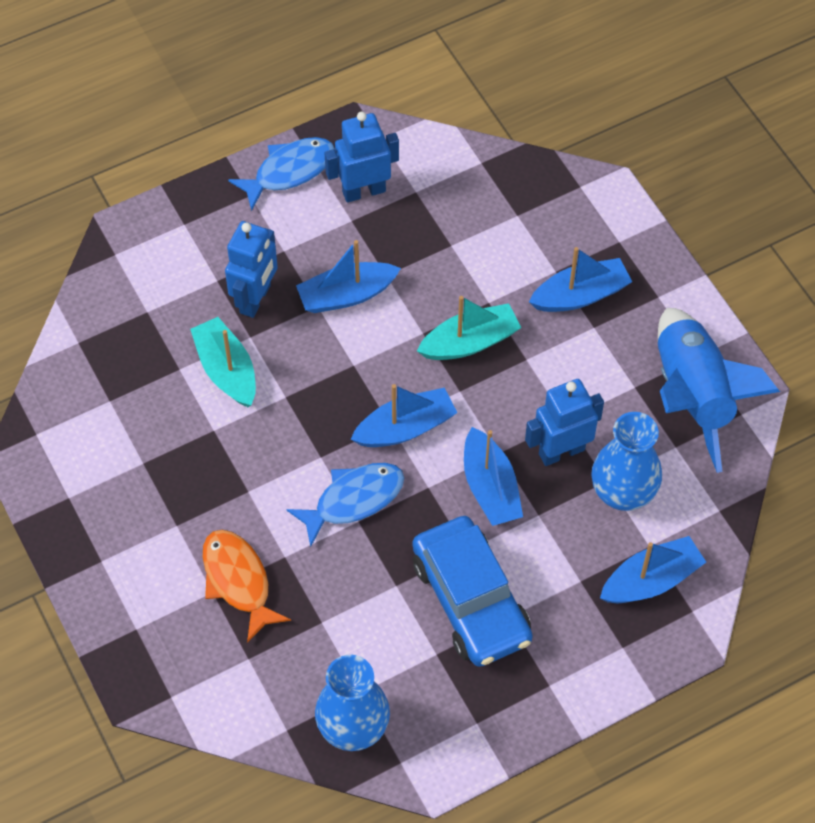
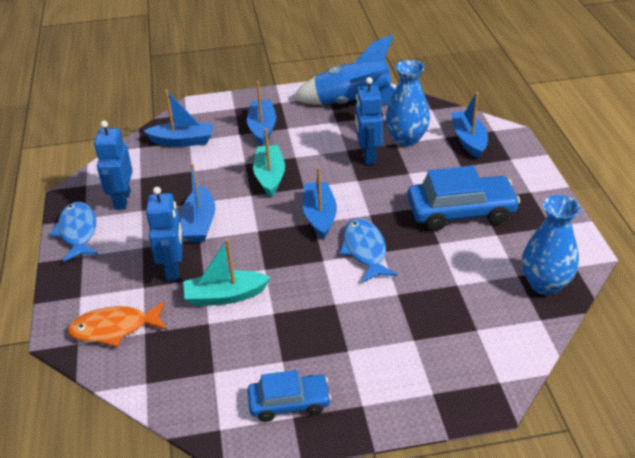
camera: 70 degrees left, 20 degrees down
(86, 488) = (289, 403): none -> blue car
(238, 581) = (409, 323): orange fish -> orange fish (114, 328)
(256, 299) = (173, 269): blue robot -> blue robot turned 45 degrees clockwise
(490, 487) = (381, 188): blue boat -> blue boat (182, 141)

